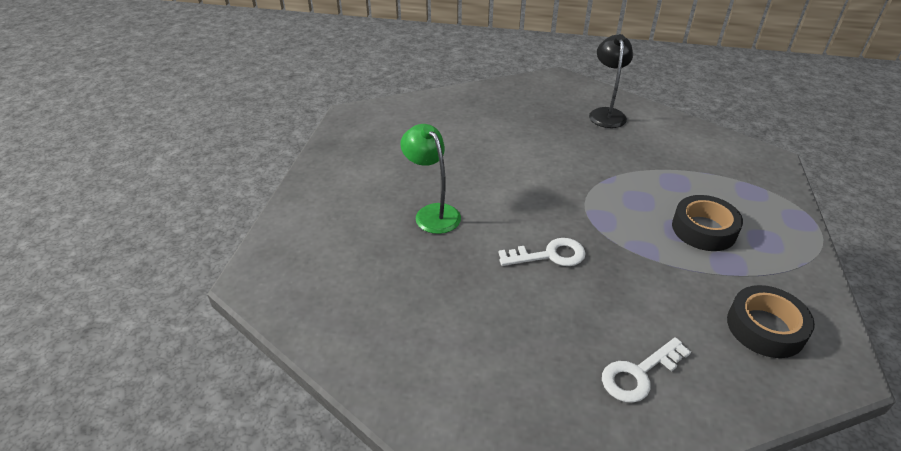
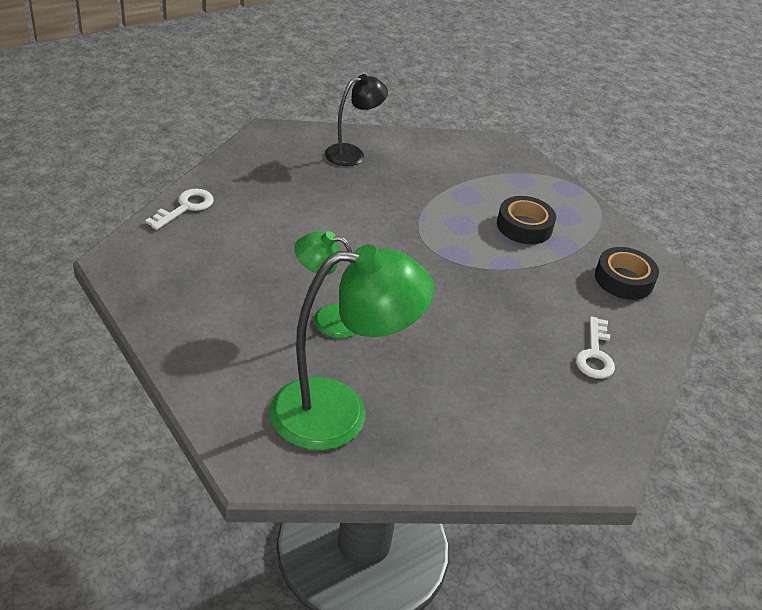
camera: 50 degrees left, 0 degrees up
(353, 280) = (339, 413): none -> green lamp
(549, 255) = (453, 304): white key -> white key (185, 208)
(606, 113) = (352, 154): black lamp -> black lamp turned 105 degrees clockwise

